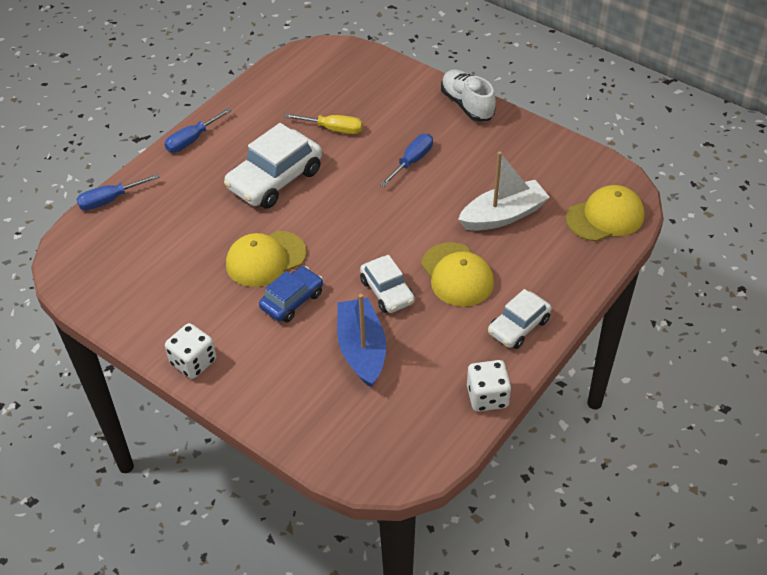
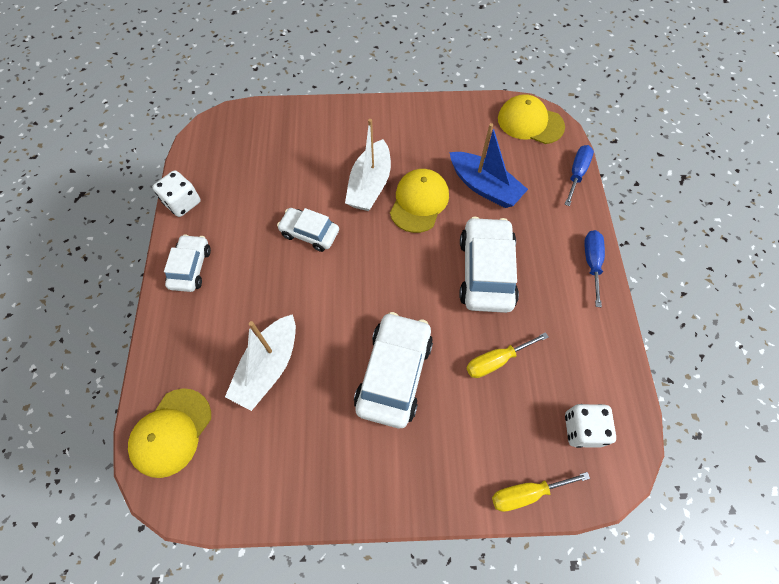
camera: 140 degrees right, 15 degrees up
(193, 362) = (389, 112): white dice -> white dice (582, 429)
(292, 300) = (370, 185): blue car -> white boat
(362, 349) = (292, 182): blue boat -> blue boat (484, 187)
(390, 68) = (526, 493): none -> yellow screwdriver
(412, 161) = (394, 374): blue screwdriver -> white car
(457, 275) = (267, 281): yellow cap -> yellow cap (530, 122)
(467, 105) = (403, 496): white shoe -> none

